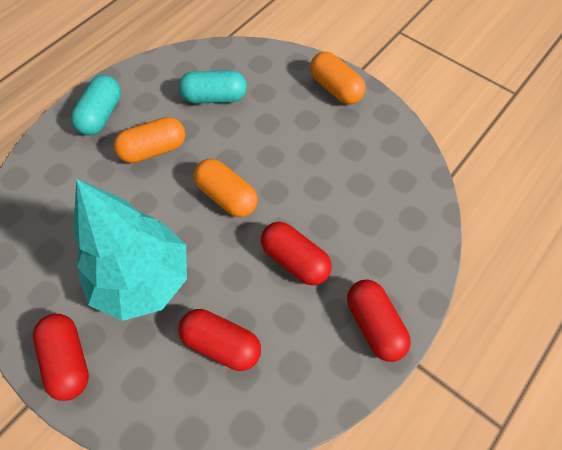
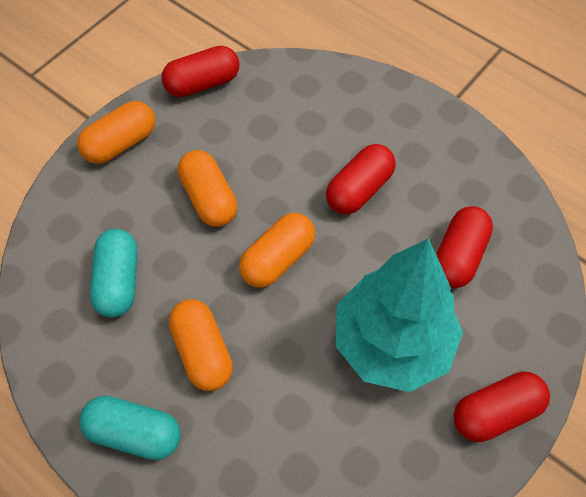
camera: 90 degrees left, 0 degrees up
(285, 147) = (209, 198): none -> orange capsule
(374, 325) = (424, 125): red capsule -> red capsule (202, 83)

